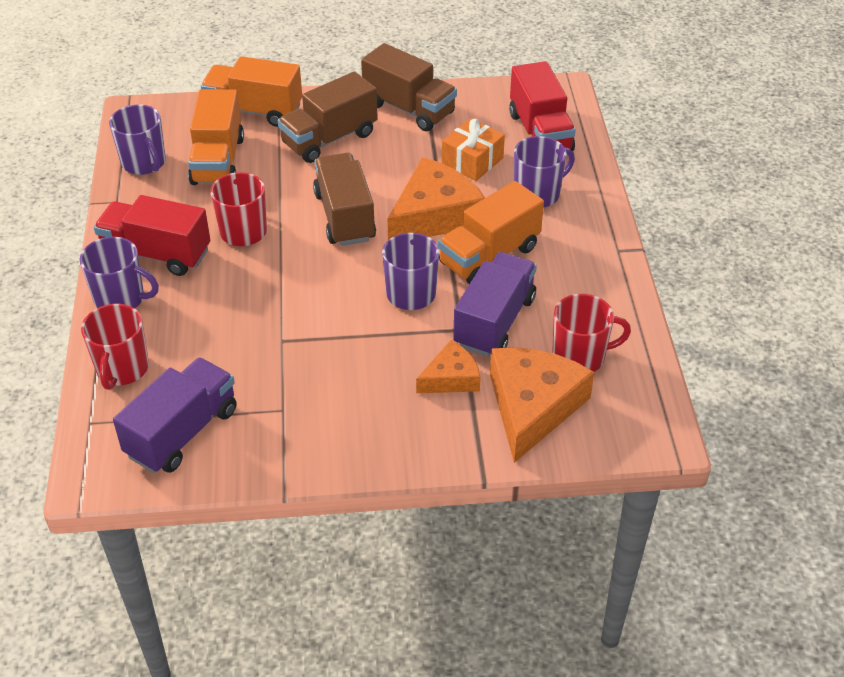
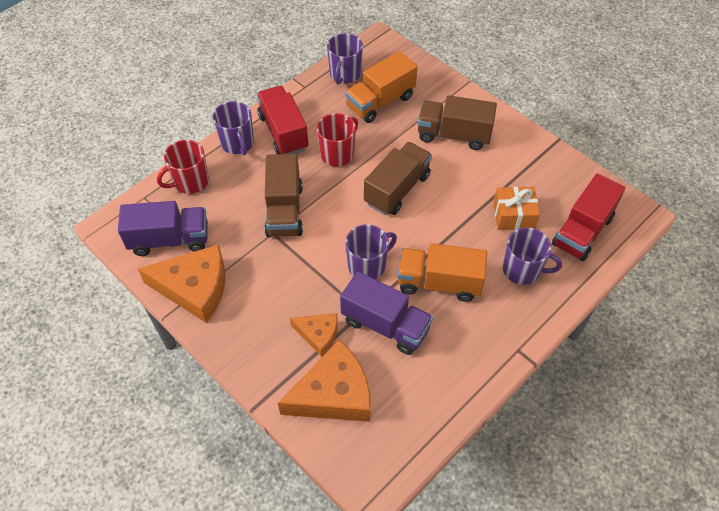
camera: 50 degrees right, 10 degrees up
(254, 111) = (438, 85): orange truck -> none
(409, 109) = (524, 151): brown truck -> brown truck (284, 210)
(435, 215) = (445, 231): orange cheese -> orange cheese (194, 288)
(494, 322) = (385, 325): purple truck -> purple truck turned 45 degrees clockwise
(580, 357) = (399, 392): red mug -> none

